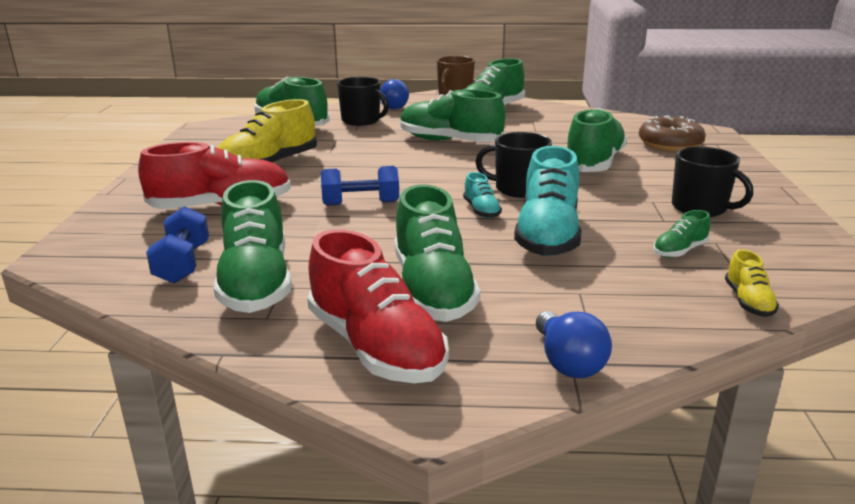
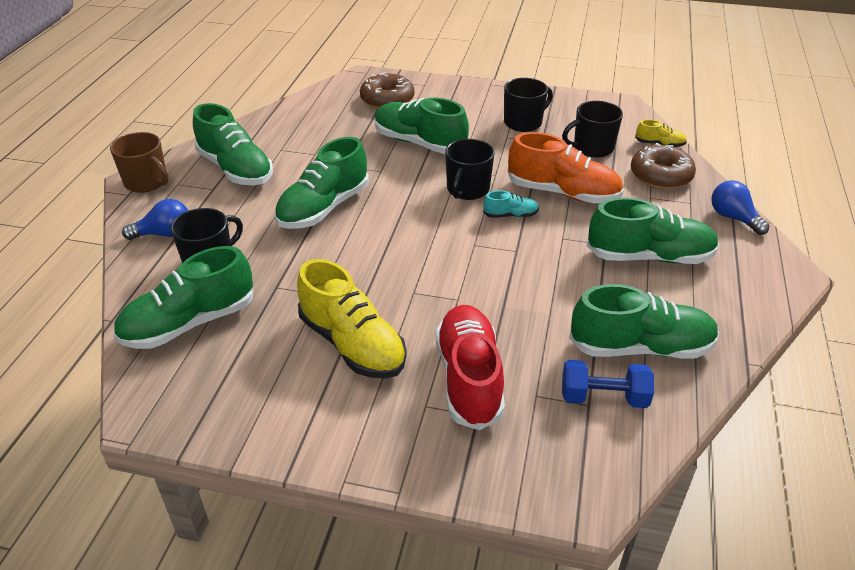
camera: 80 degrees left, 15 degrees up
(361, 203) = (481, 280): blue dumbbell -> none
(375, 347) = (728, 289): red shoe -> none
(547, 235) = (563, 193): turquoise shoe -> orange shoe
(568, 362) = (733, 218): blue light bulb -> blue light bulb turned 120 degrees counterclockwise
(648, 301) = (660, 176): none -> brown donut
(679, 251) = (592, 148): green shoe -> black mug

